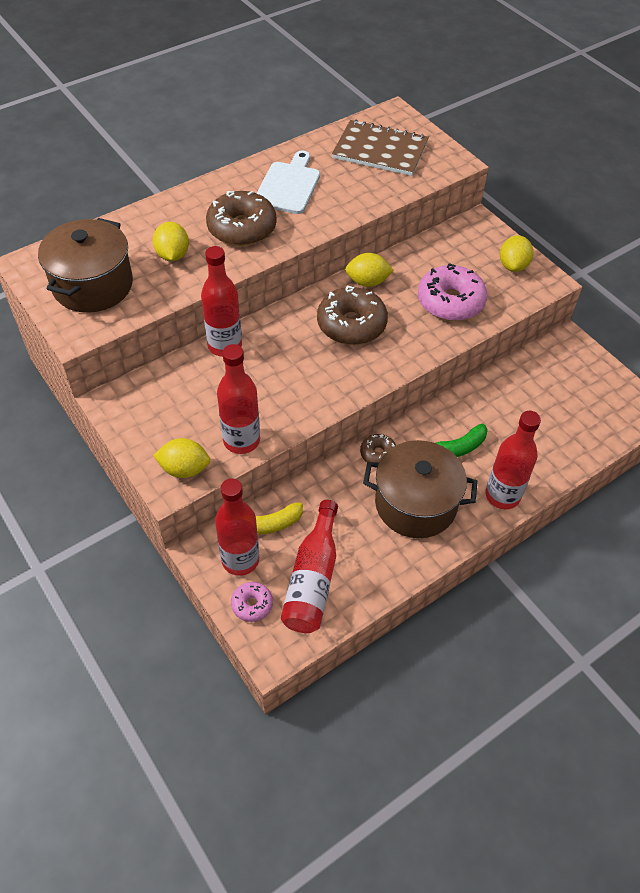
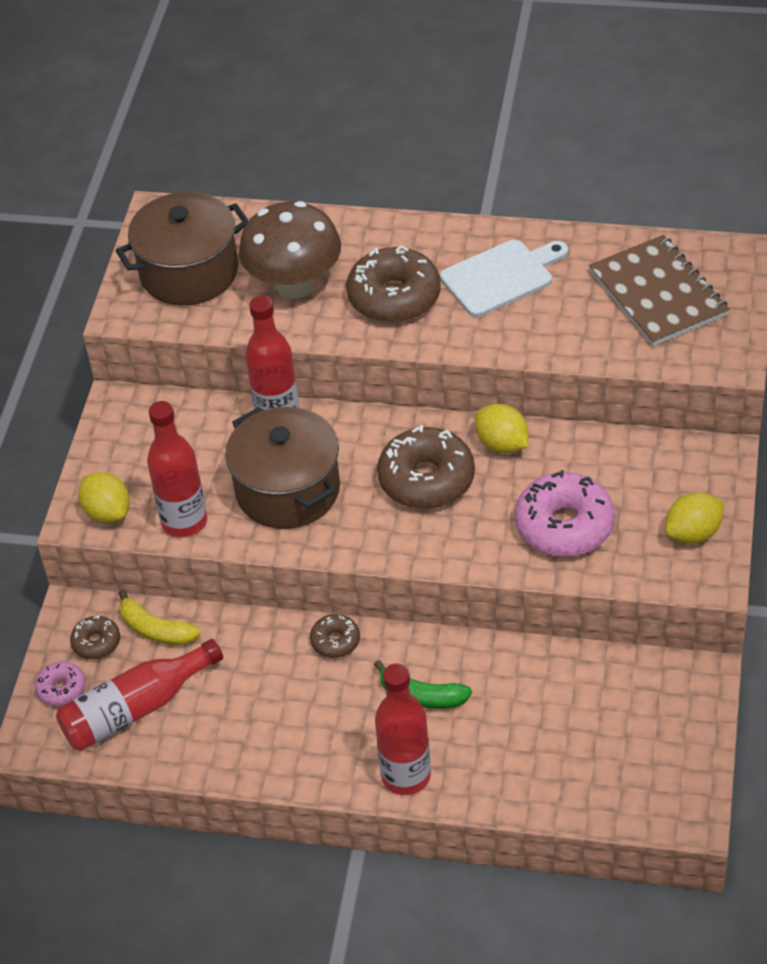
camera: 50 degrees right, 5 degrees down
(173, 255) = (294, 285): yellow lemon -> brown mushroom
(240, 560) = (96, 643): red bottle -> brown donut
(415, 504) = (310, 716): brown pot -> brown pot (288, 490)

